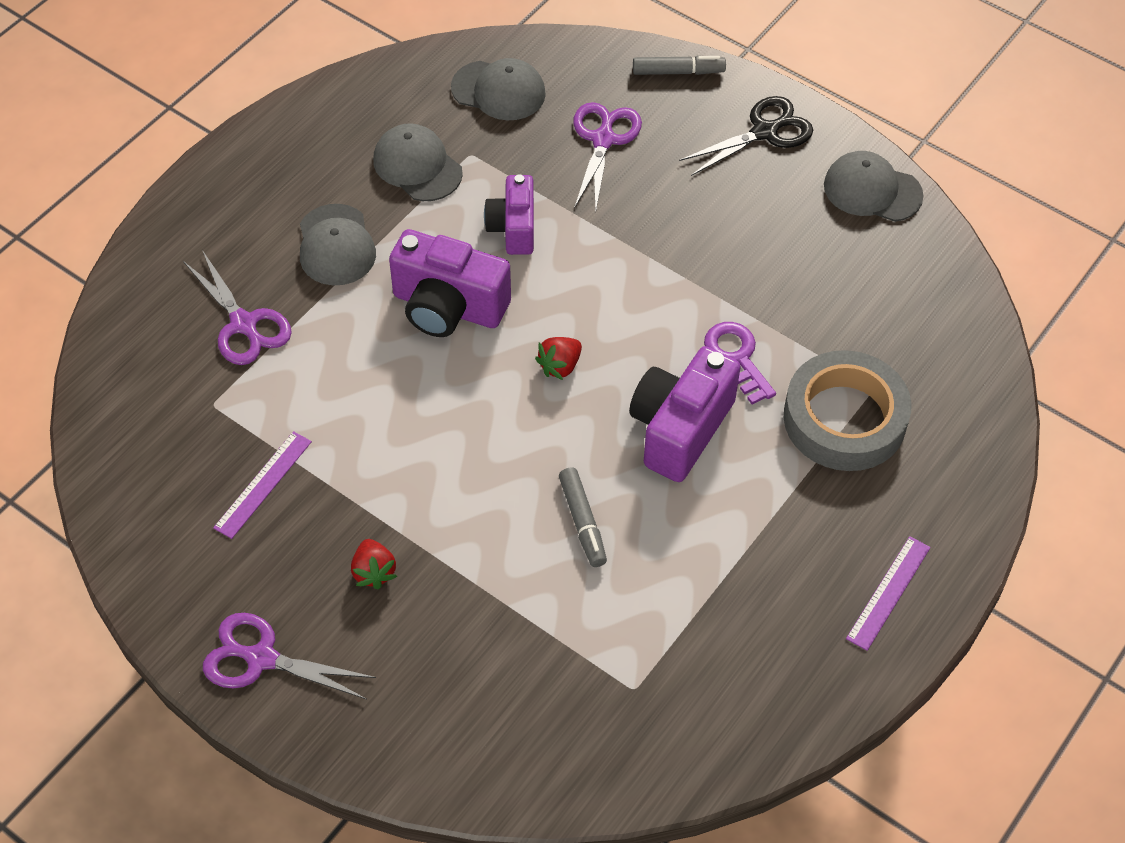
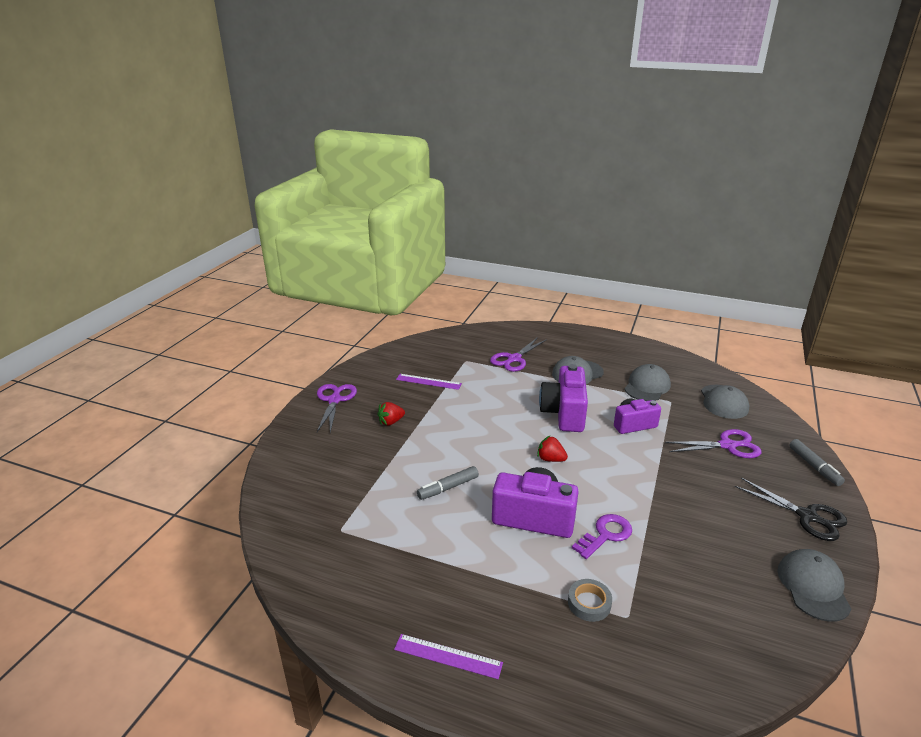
camera: 75 degrees right, 25 degrees down
(844, 419) = (589, 603): grey tape -> grey tape, size x0.45

